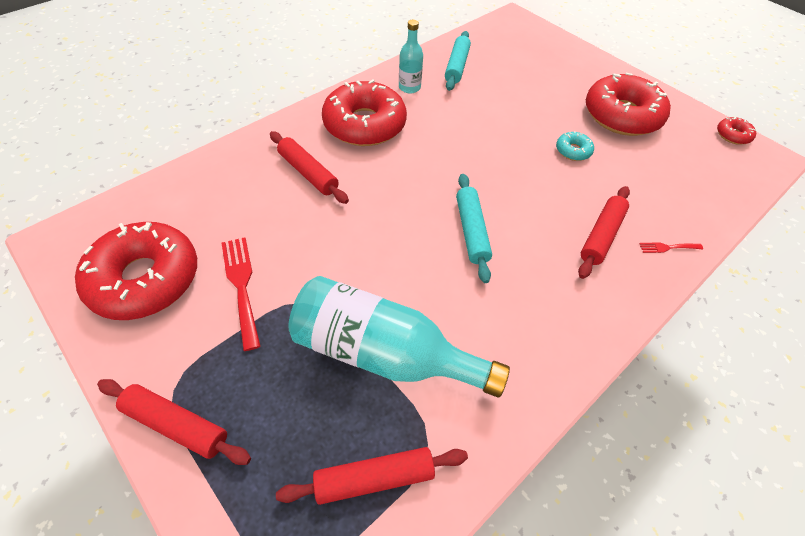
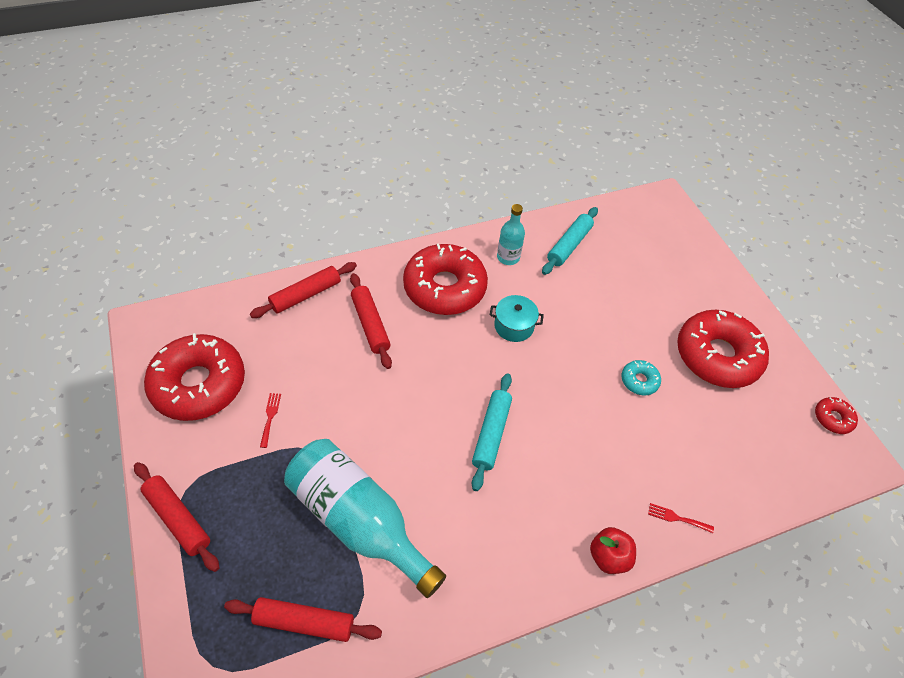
camera: 20 degrees right, 0 degrees up
(241, 285) = (270, 417): red fork -> red fork, size x0.52
(443, 138) = (514, 326): none -> turquoise pot
(601, 236) = (615, 482): red rolling pin -> red rolling pin (306, 295)
(632, 299) = (608, 556): none -> red apple

